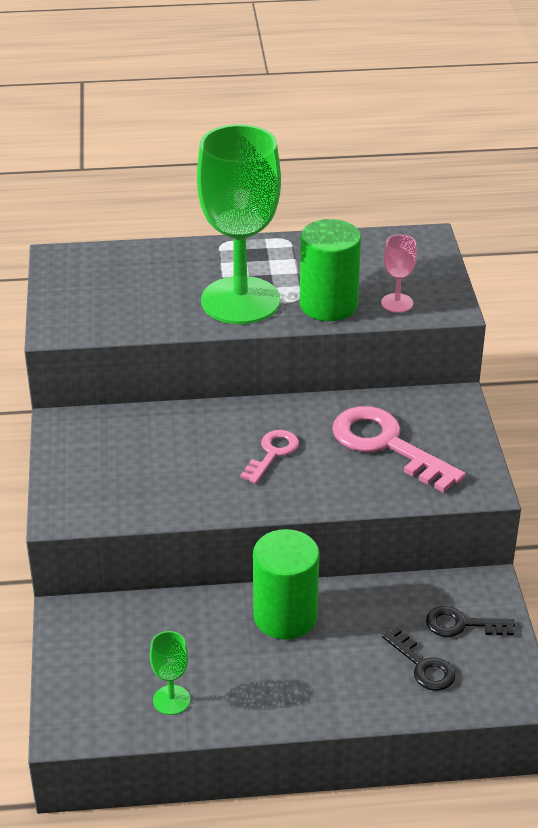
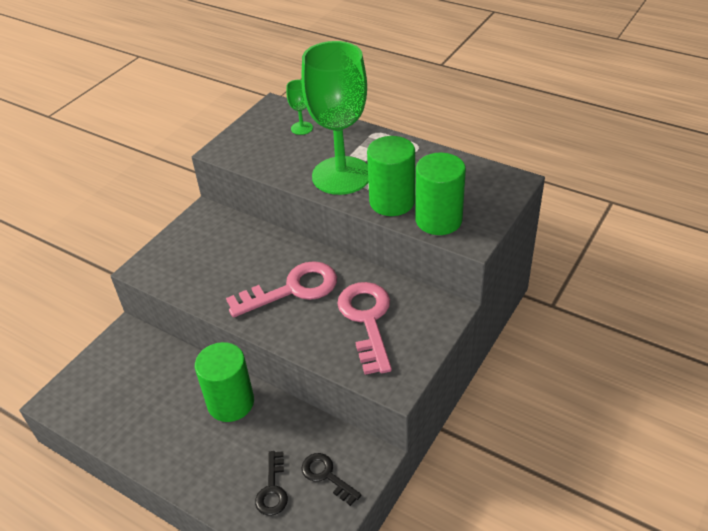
camera: 40 degrees right, 5 degrees up
(171, 700) = (118, 418): green goblet -> green goblet (302, 128)
(272, 453) = (292, 289): pink key -> pink key, size x1.81
(397, 303) = (438, 220): pink goblet -> green cylinder

